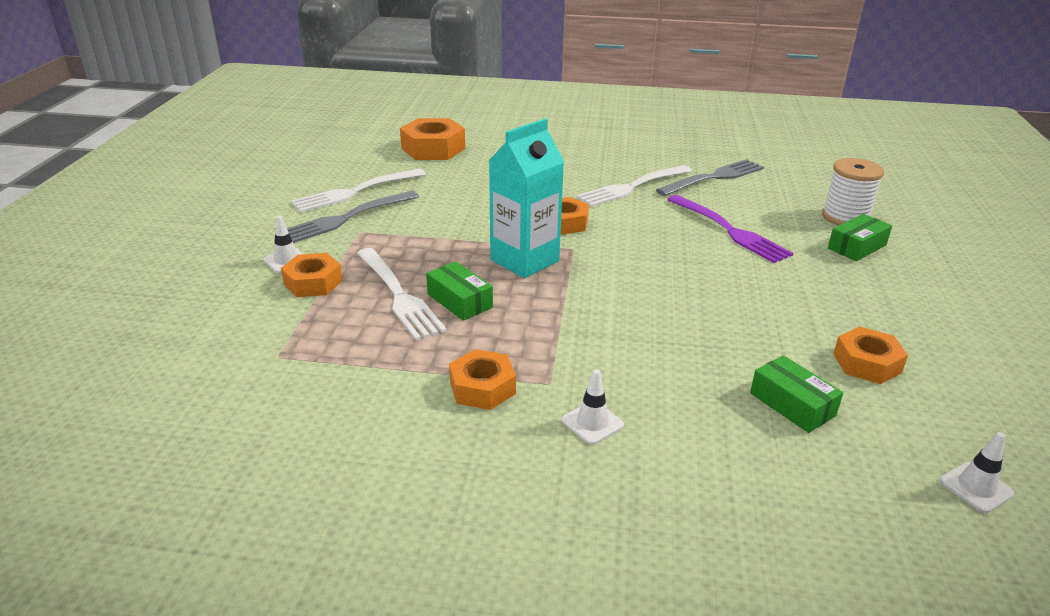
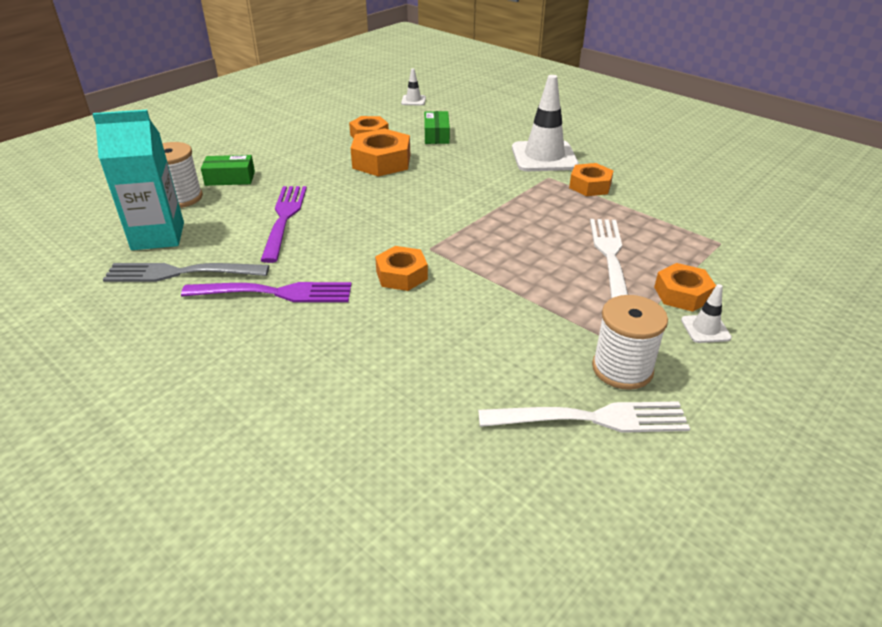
camera: 145 degrees left, 5 degrees up
(346, 218) = (622, 369): grey fork -> white spool
(433, 148) = (412, 487): orange nut -> orange nut (381, 161)
(459, 301) = (564, 237): green box -> none
(524, 260) = (481, 251): turquoise carton -> turquoise carton (158, 236)
(592, 423) = (544, 157): white traffic cone -> white traffic cone, size x2.18
(632, 187) = (274, 293): white fork -> purple fork

